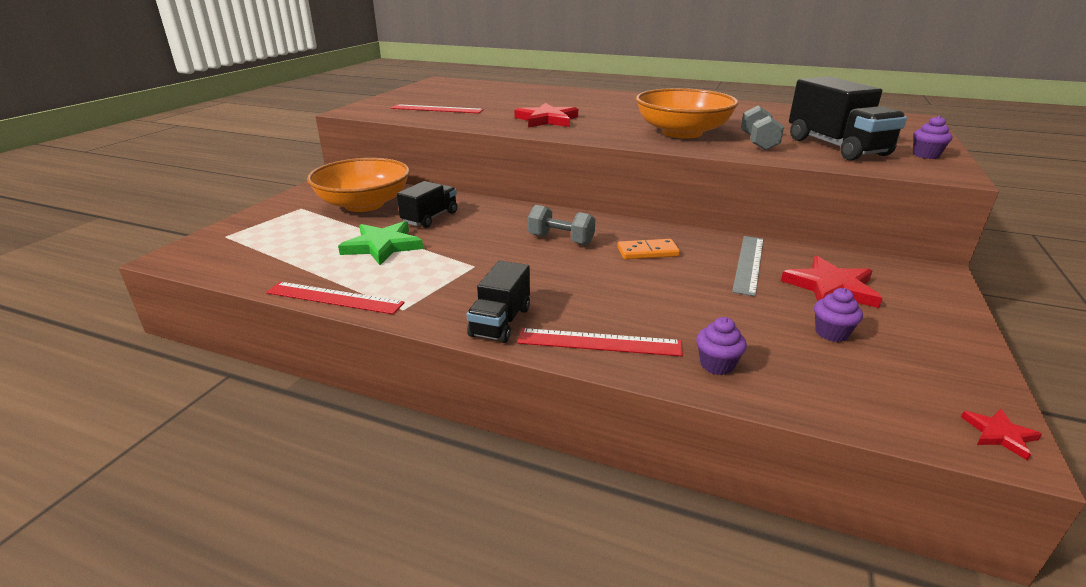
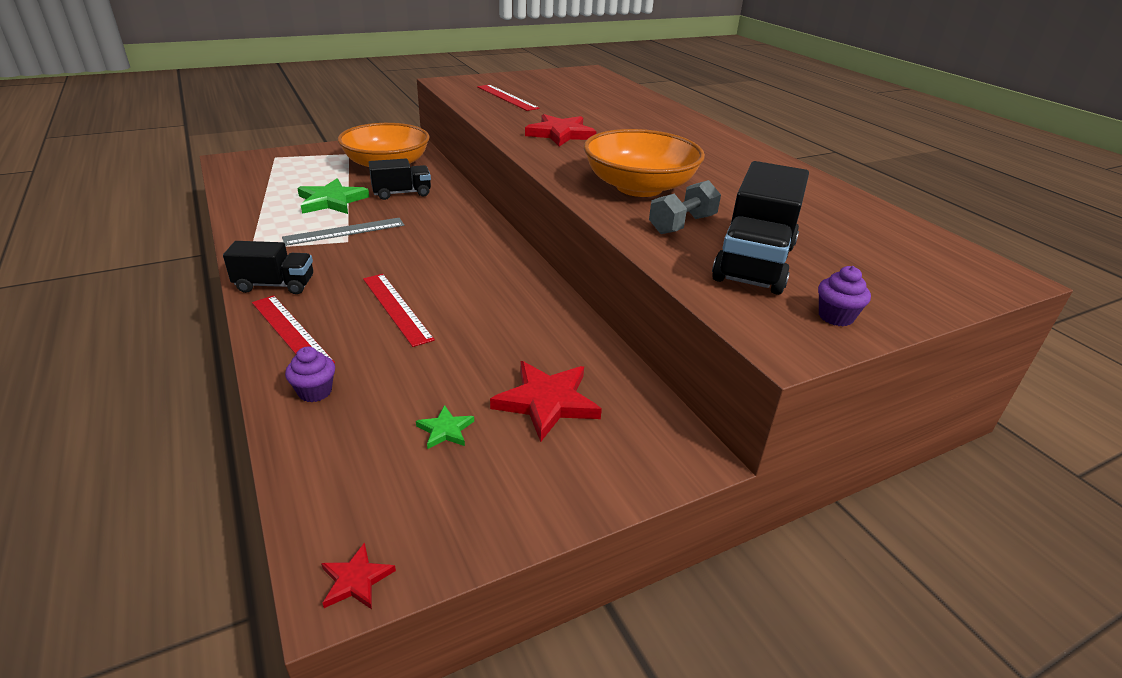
camera: 40 degrees right, 5 degrees up
(334, 298) = (238, 222): red ruler -> red ruler (396, 308)
(500, 322) = (275, 285): black truck -> black truck turned 150 degrees counterclockwise
(561, 240) = (443, 250): grey dumbbell -> none
(647, 252) = (479, 291): orange domino -> none
(748, 264) = (532, 343): grey ruler -> grey ruler (344, 231)
(831, 333) = (445, 430): purple cupcake -> green star

